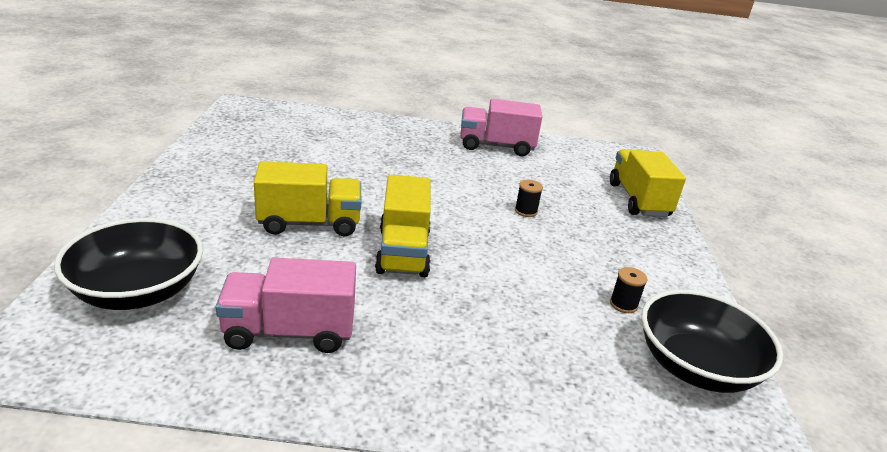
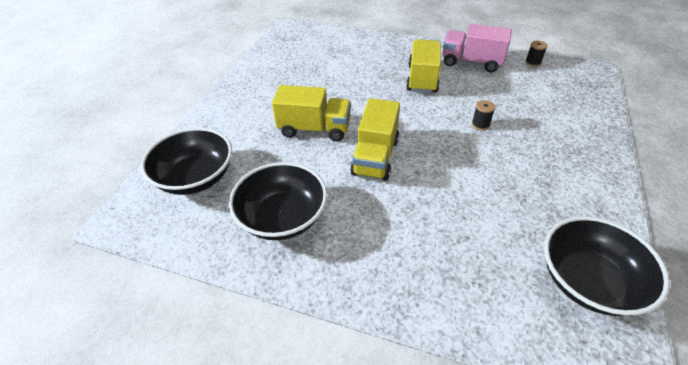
camera: 20 degrees right, 15 degrees up
(289, 332) = (282, 217): pink truck -> black bowl
(623, 304) = (540, 217): black spool -> black spool (533, 62)
(638, 200) = (583, 117): yellow truck -> yellow truck (422, 79)

